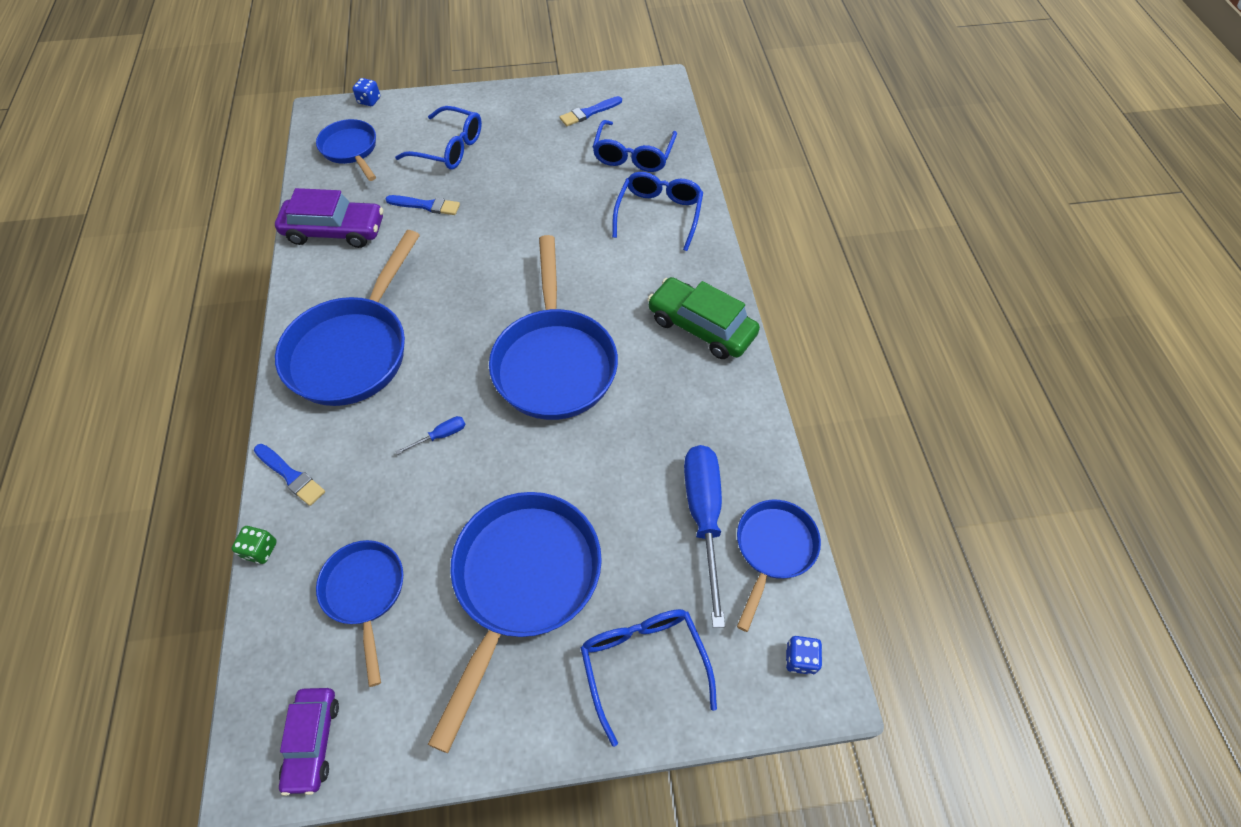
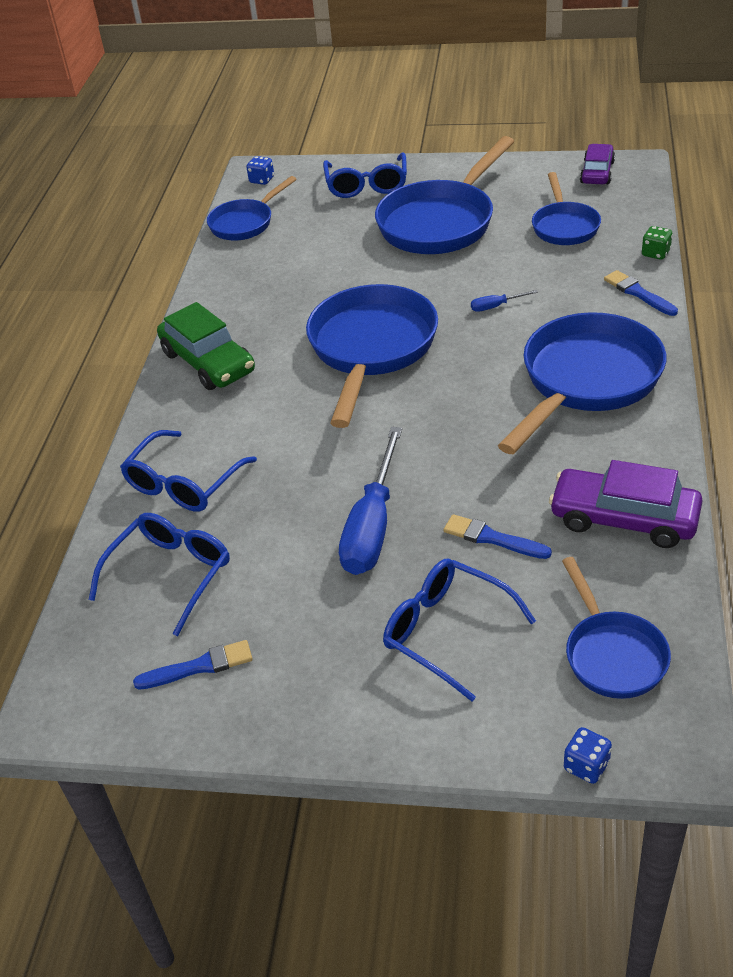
camera: 160 degrees left, 15 degrees down
(704, 517) = (286, 242): blue screwdriver -> blue screwdriver (372, 526)

